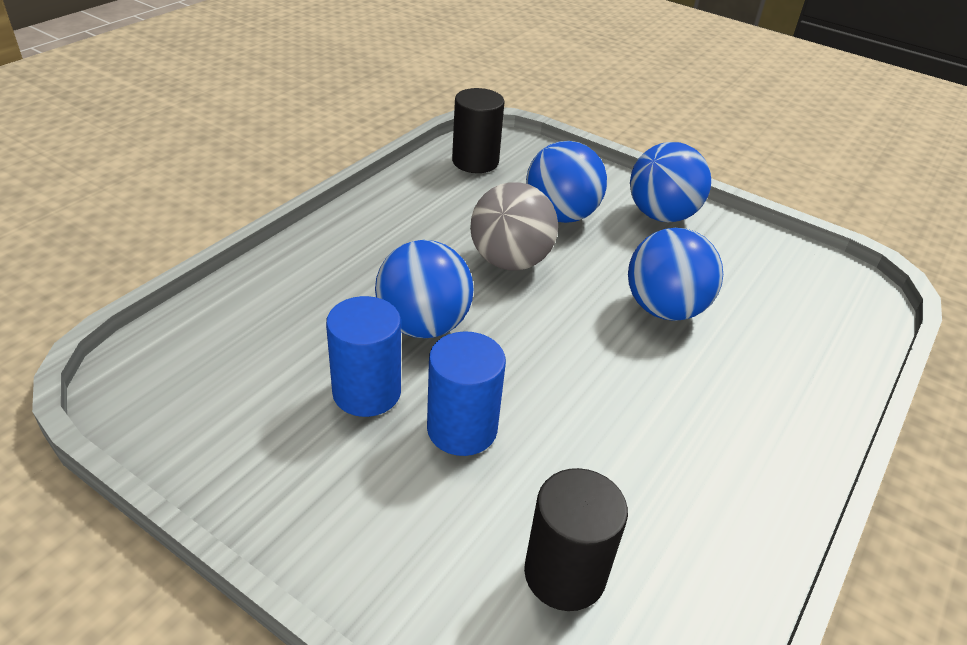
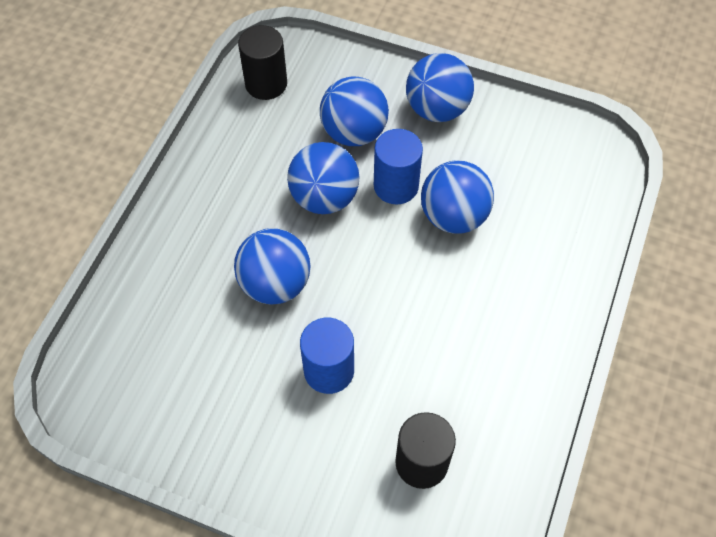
camera: 10 degrees left, 20 degrees up
(367, 392) = (253, 357): blue cylinder -> blue cylinder (396, 186)
(510, 261) = (324, 197): grey ball -> blue ball

